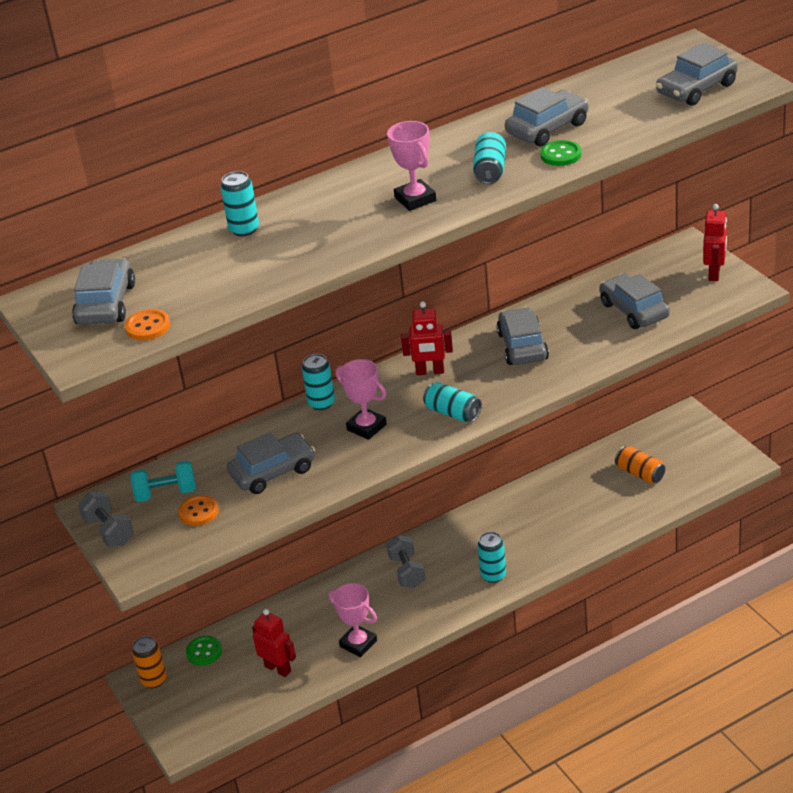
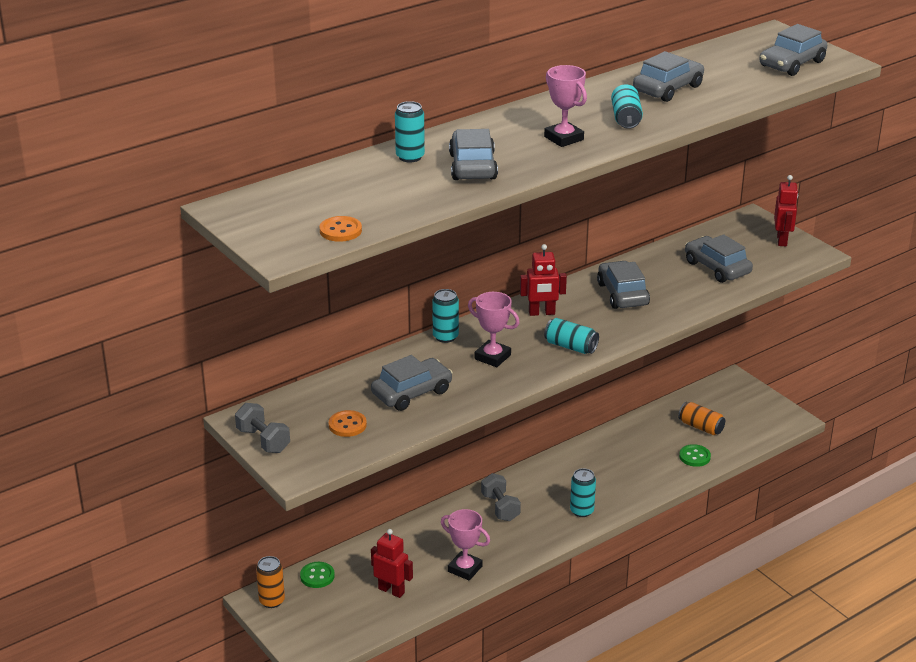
camera: 10 degrees left, 5 degrees down
(106, 304) = (294, 212): grey car -> grey car (472, 166)
(166, 493) = (312, 409): turquoise dumbbell -> none
(560, 155) = (686, 109): green button -> green button (694, 457)

